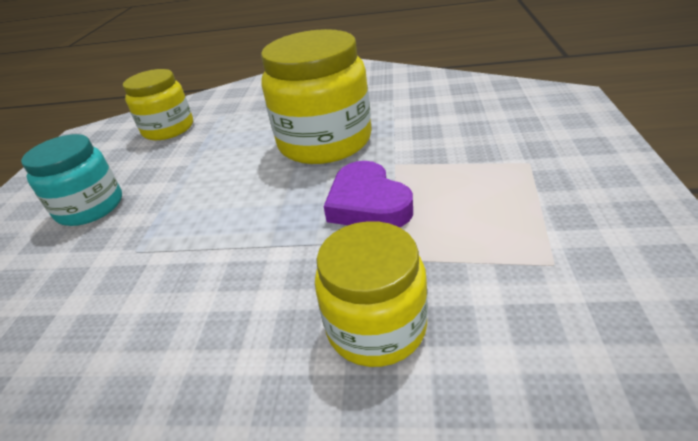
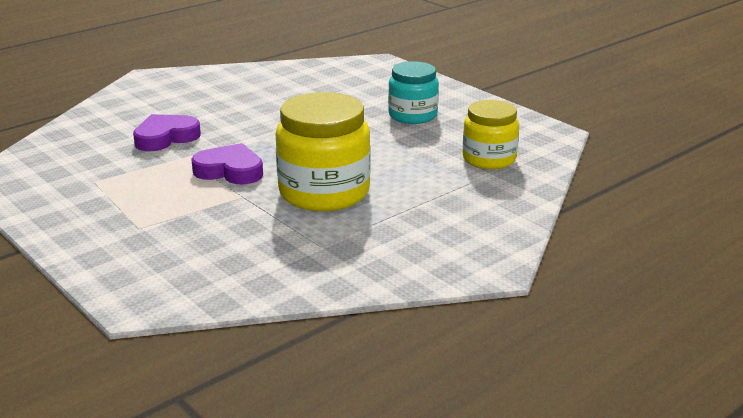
camera: 130 degrees right, 10 degrees down
(376, 326) = (165, 137): yellow jar -> purple heart

